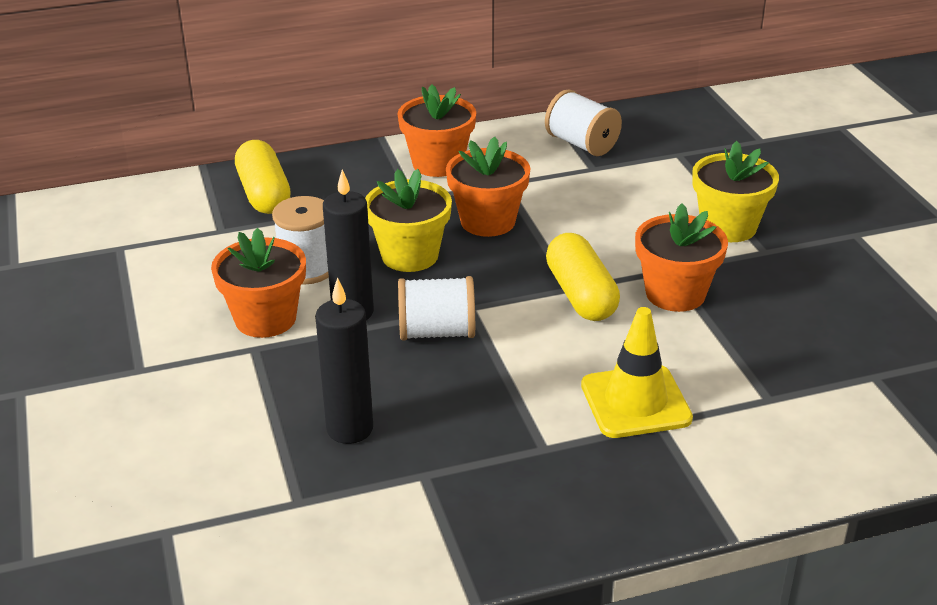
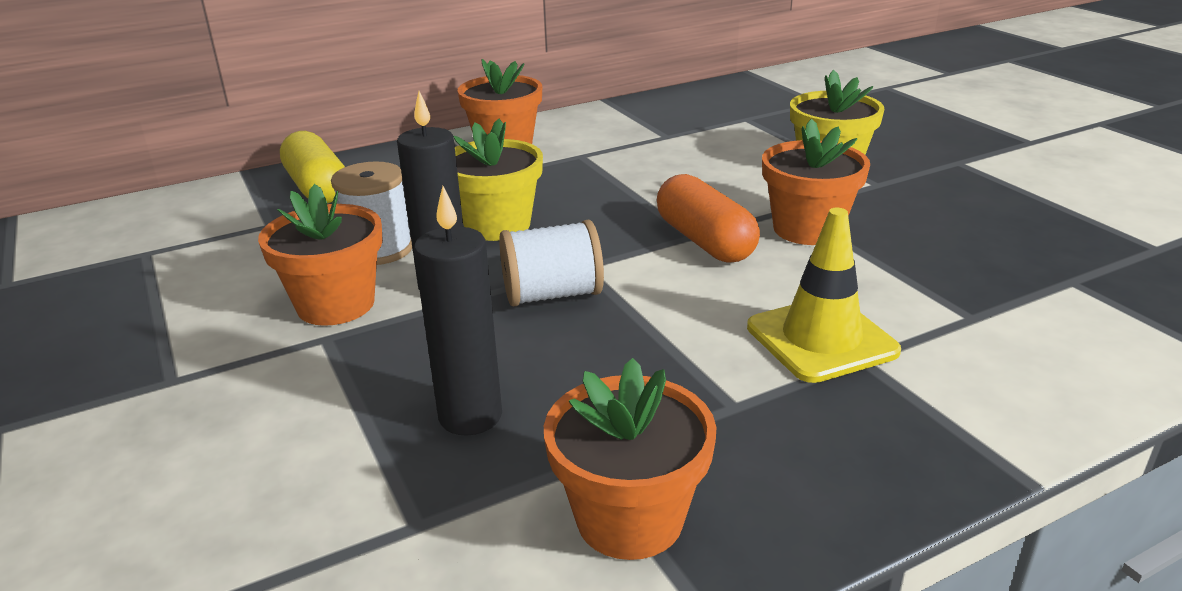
camera: 10 degrees left, 5 degrees down
(488, 221) = (574, 187): orange flower pot -> orange flower pot (629, 518)
(581, 144) = (646, 119): white spool -> none
(581, 295) = (705, 241): yellow capsule -> orange capsule

